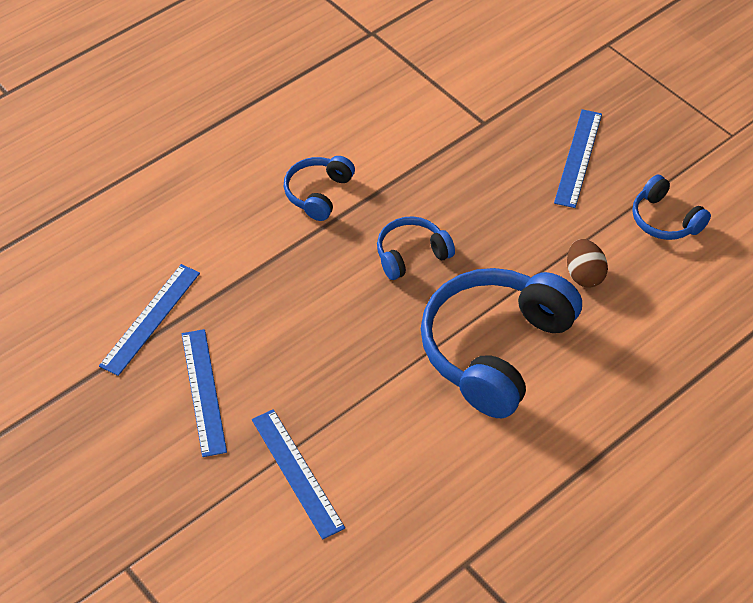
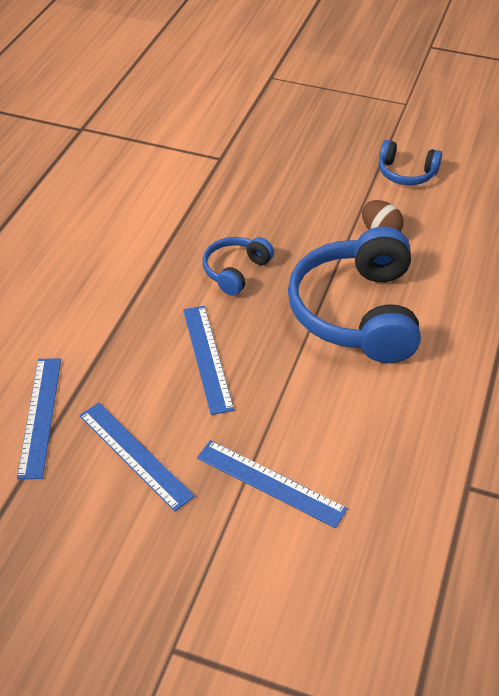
camera: 30 degrees left, 5 degrees down
(318, 193) = (122, 256): blue headphones -> none
(578, 157) = (310, 156): blue ruler -> blue ruler (207, 358)

